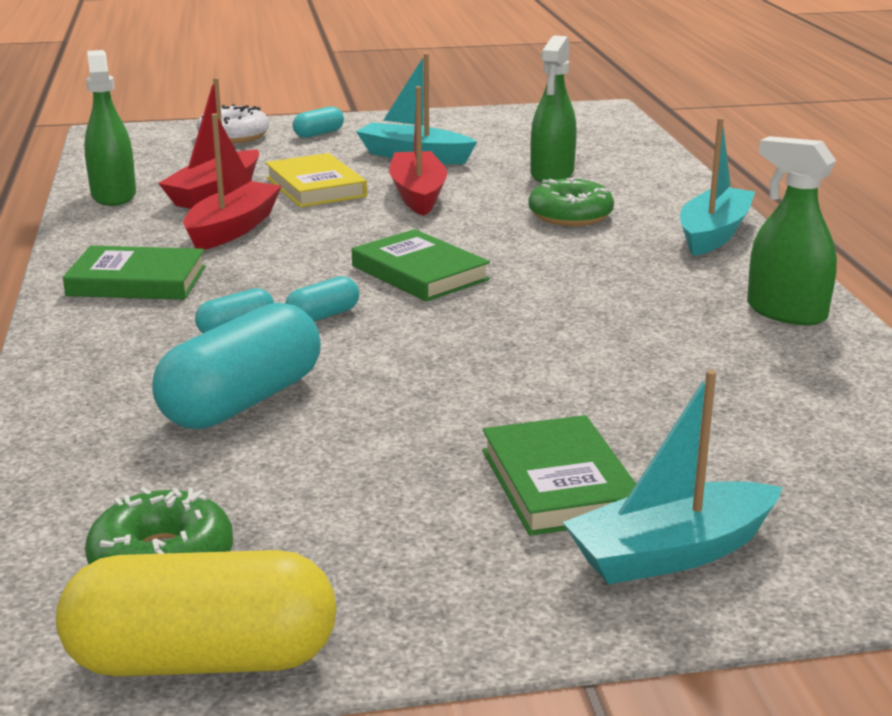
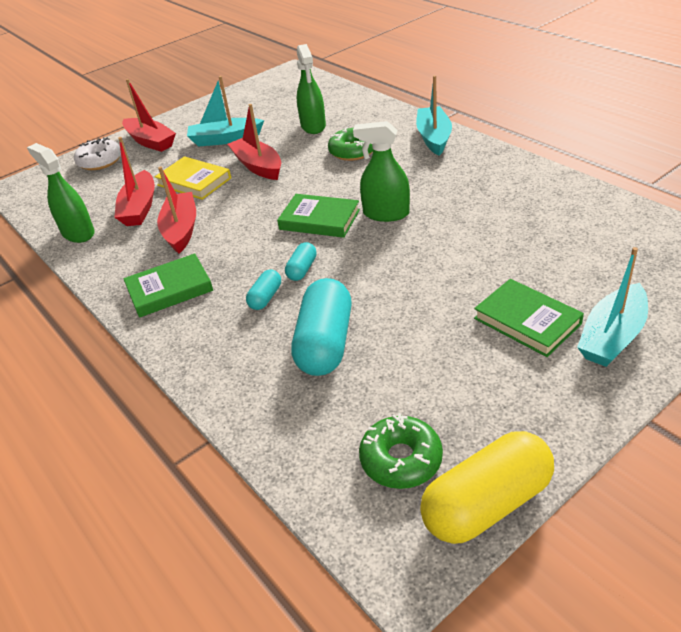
camera: 25 degrees left, 15 degrees up
(319, 134) = (150, 142): turquoise capsule -> red boat
(785, 312) = (515, 175): green spray bottle -> green spray bottle (386, 214)

